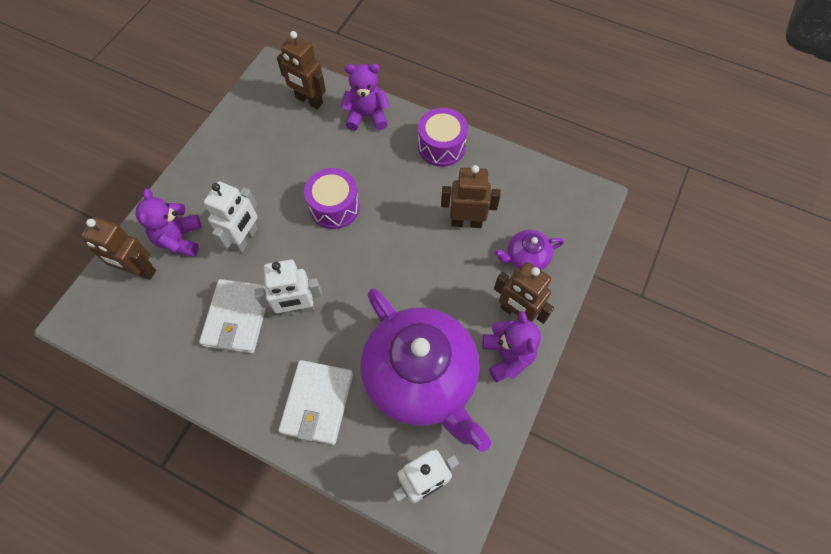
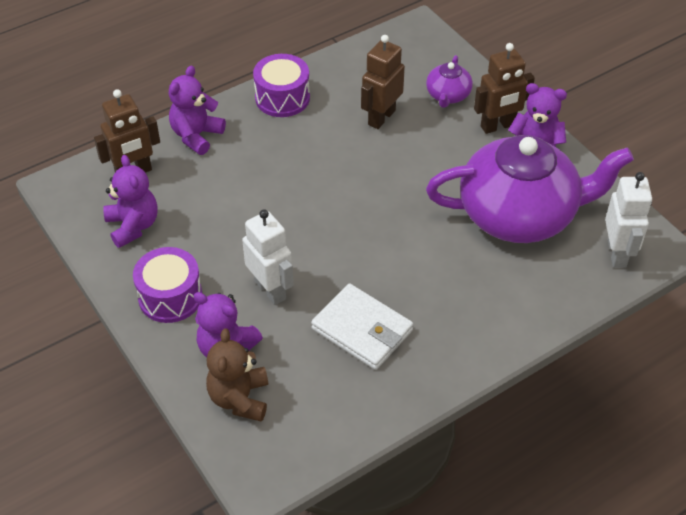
camera: 60 degrees left, 15 degrees down
(139, 270) = (239, 398): brown robot -> brown teddy bear
(260, 127) = (133, 226): none -> purple teddy bear
(297, 308) = (385, 277): white robot -> none
(317, 403) = (498, 299): white wallet -> none
(334, 207) = (288, 204): purple drum -> purple drum (170, 297)

